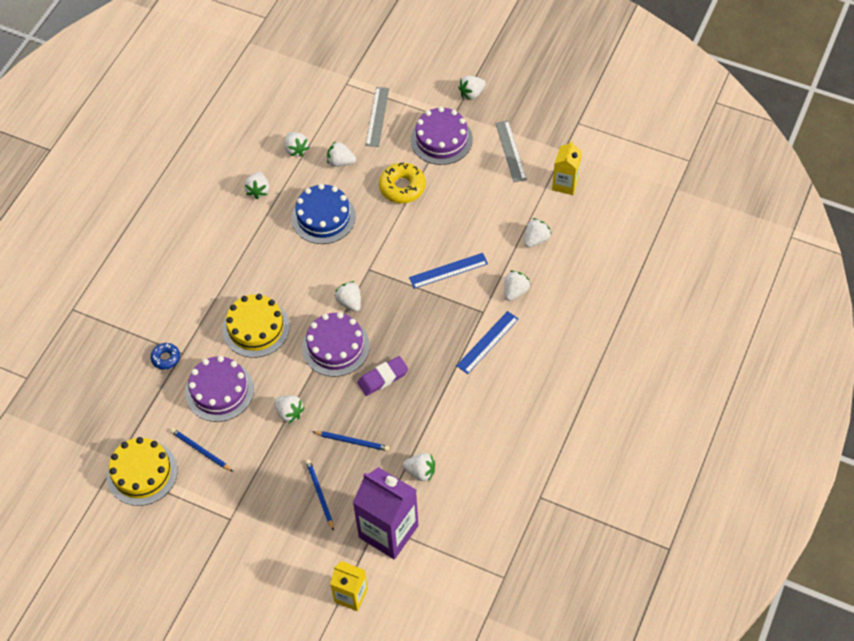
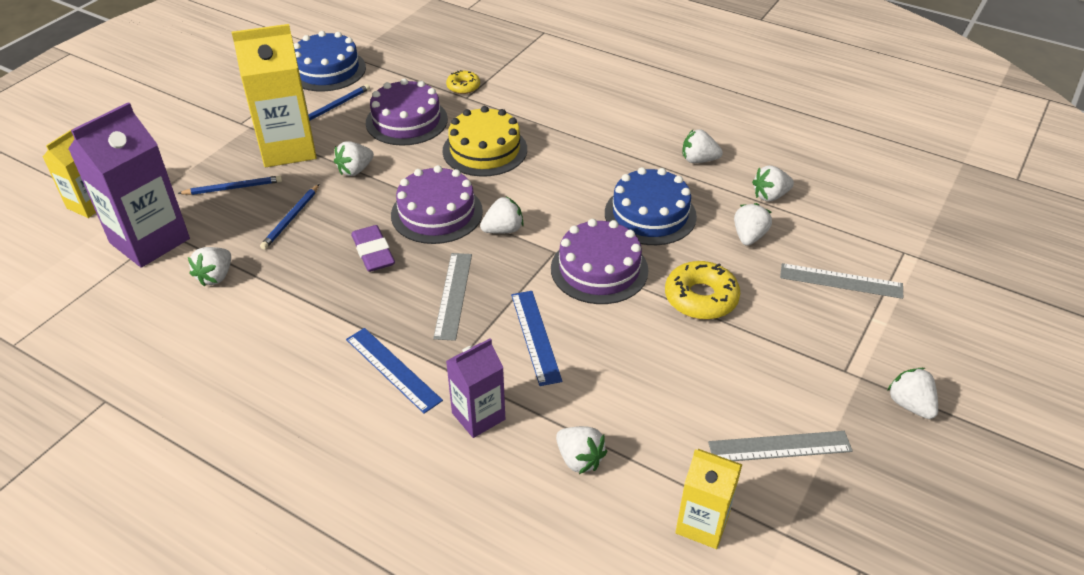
camera: 95 degrees right, 15 degrees down
(142, 473) = (327, 70): yellow cake -> blue cake
(166, 358) = (463, 86): blue donut -> yellow donut
(264, 470) = (288, 148): none -> yellow carton
(418, 321) = (453, 295): none -> grey ruler
(441, 139) = (800, 353): purple cake -> purple cake (599, 269)
(515, 291) = (478, 416): white strawberry -> purple carton

